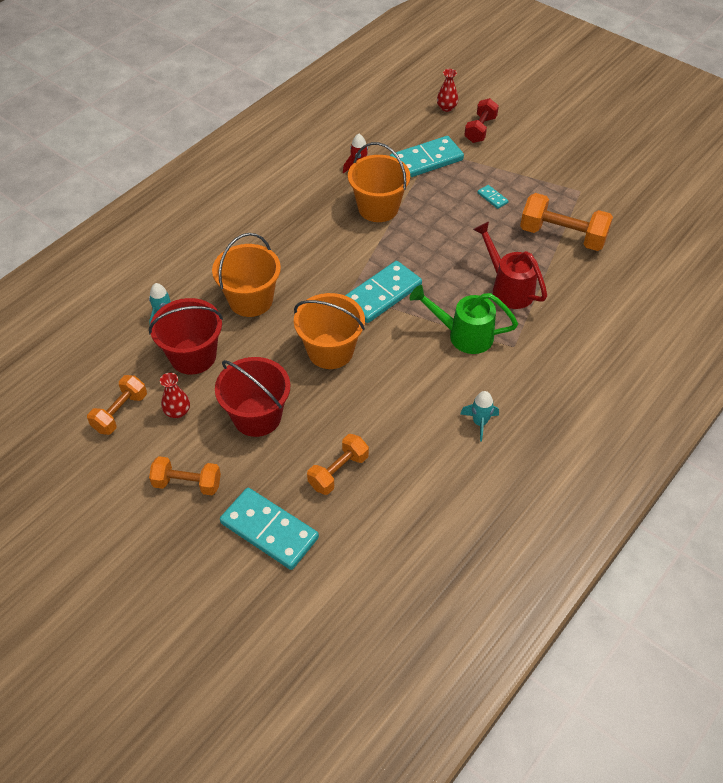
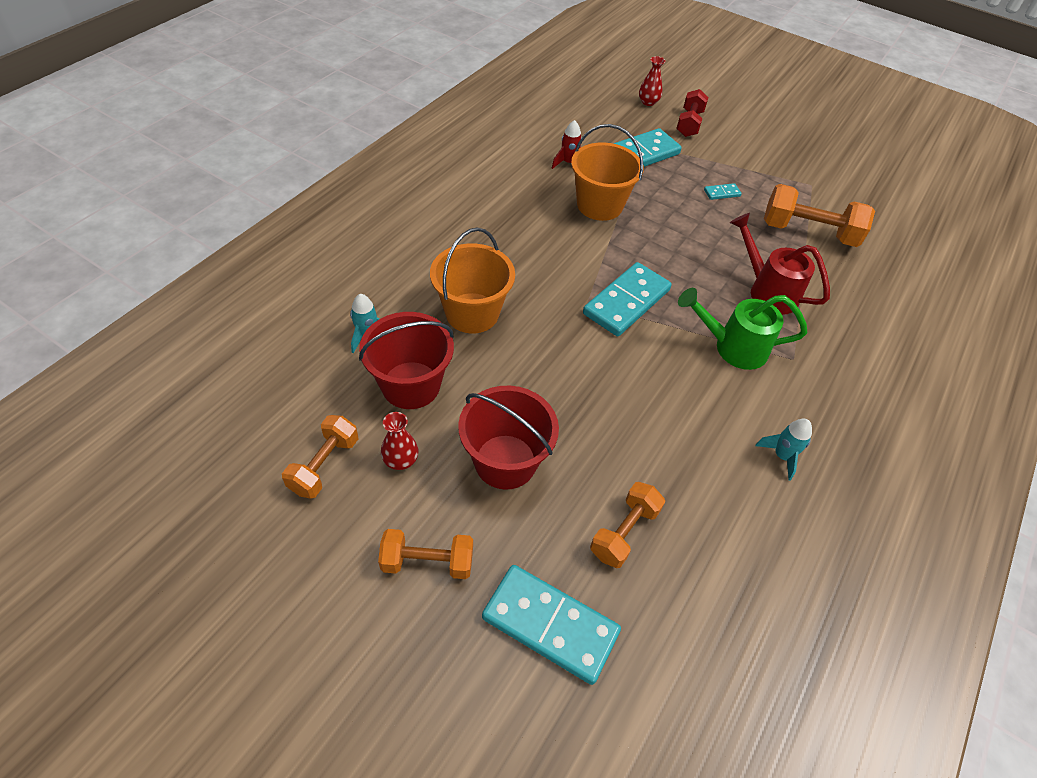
camera: 10 degrees left, 0 degrees up
(330, 351) = (580, 372): orange bucket -> none
(492, 198) = (721, 193): turquoise domino -> turquoise domino turned 60 degrees counterclockwise

